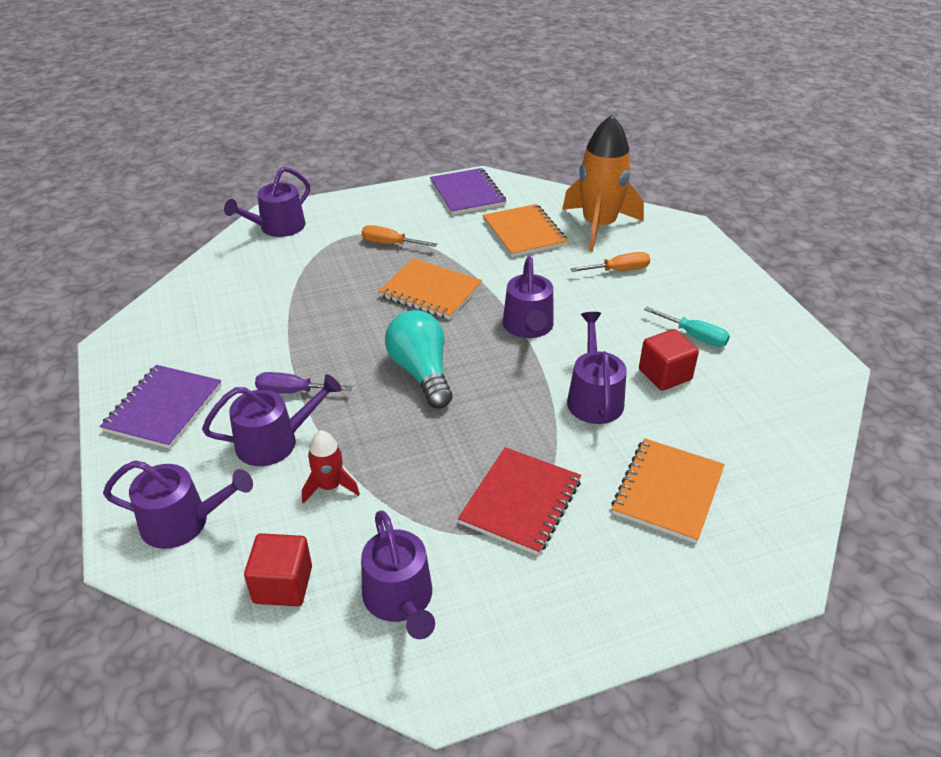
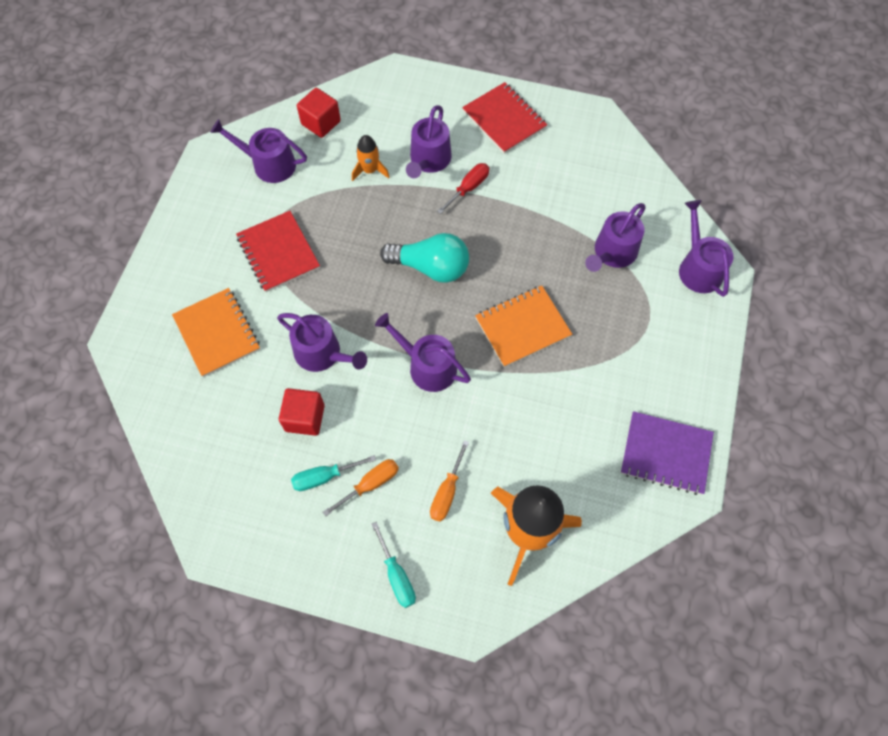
camera: 125 degrees right, 25 degrees up
(163, 408) = (504, 119): purple notebook -> red notebook
(183, 522) = (399, 99): purple watering can -> purple watering can (613, 253)
(293, 391) = (468, 188): purple screwdriver -> red screwdriver
(330, 486) = (369, 170): red rocket -> orange rocket
(390, 244) = (615, 337): orange screwdriver -> orange screwdriver (370, 484)
(524, 233) = (560, 456): orange notebook -> none
(707, 266) = (396, 576): none -> turquoise screwdriver

